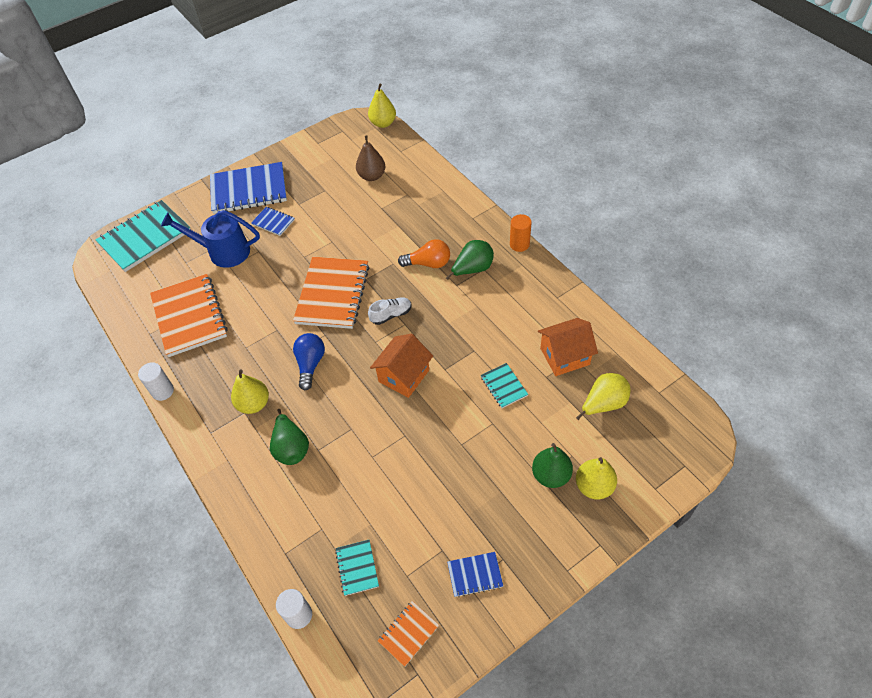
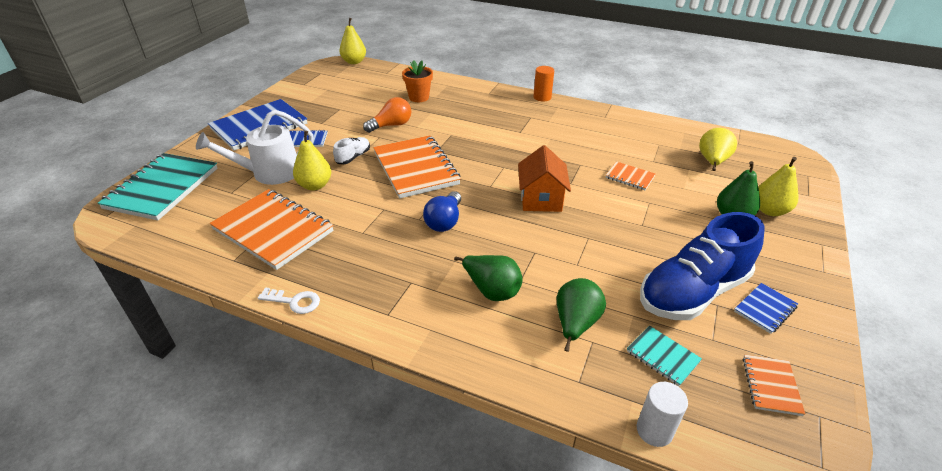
camera: 35 degrees left, 15 degrees down
(163, 391) = (294, 301): white cylinder -> white key
(223, 252) = (270, 173): blue watering can -> white watering can
(254, 404) = (415, 272): yellow pear -> yellow pear (315, 185)
(310, 364) = (444, 221): blue light bulb -> blue light bulb turned 135 degrees counterclockwise
(372, 176) = (375, 91): brown pear -> none
(391, 315) = (485, 165): white shoe -> white shoe (353, 157)
(403, 200) = (419, 97): none -> orange flower pot
(428, 263) = (482, 126): orange light bulb -> orange light bulb (391, 125)
(434, 529) = (692, 292): none -> blue shoe
(472, 269) = (522, 120): green pear -> green pear (575, 324)
(504, 386) = (629, 177): turquoise notebook -> orange notebook
(564, 356) = (651, 145): orange house -> none

